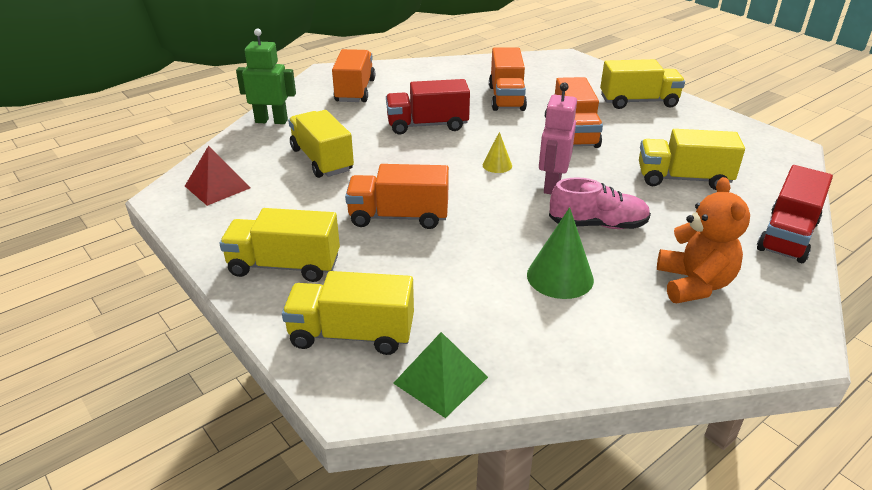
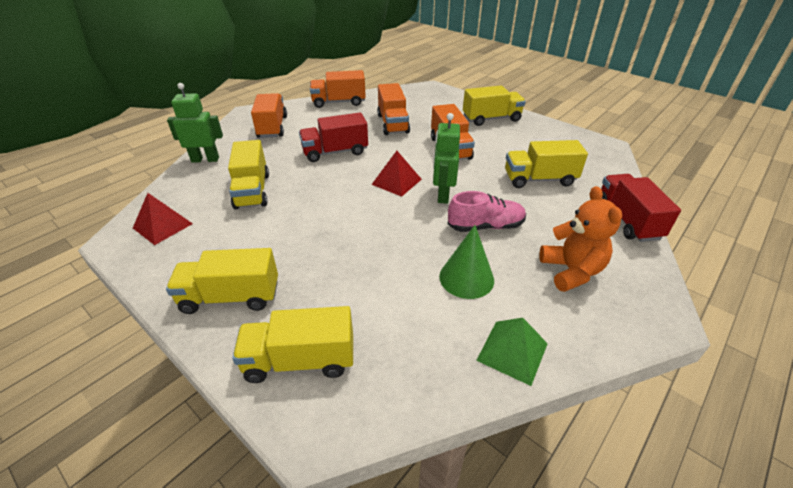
camera: 10 degrees left, 5 degrees up
(322, 160) = (252, 191): yellow truck -> yellow truck turned 150 degrees counterclockwise
(398, 217) = (324, 237): orange truck -> orange truck (339, 102)
(441, 380) = (386, 397): green pyramid -> green pyramid (512, 351)
(497, 165) = (396, 181): yellow cone -> red pyramid
(552, 185) = (442, 195): pink robot -> green robot
(787, 236) = (627, 220): red truck -> red truck turned 150 degrees clockwise

